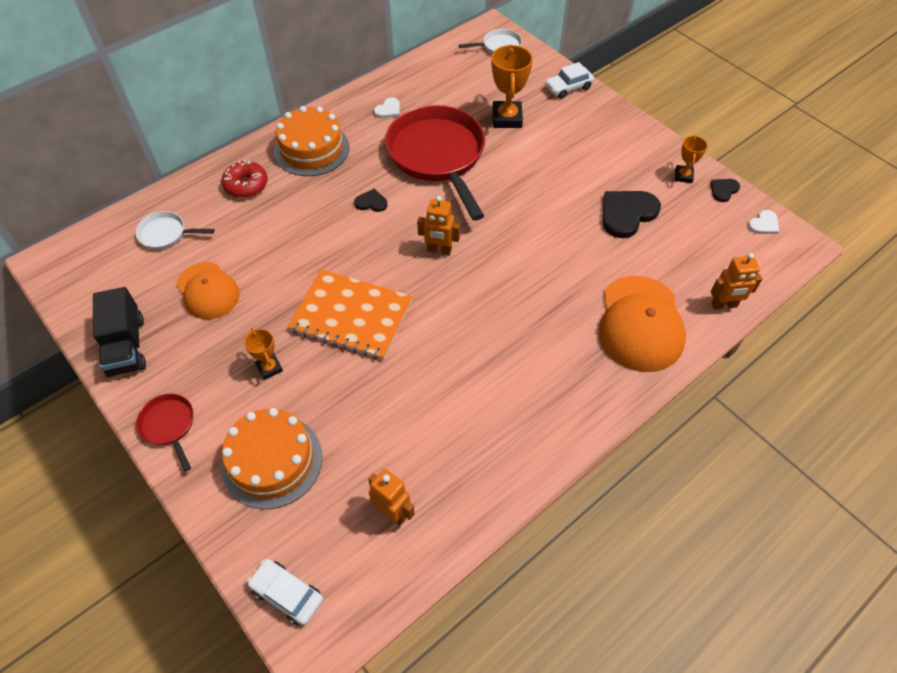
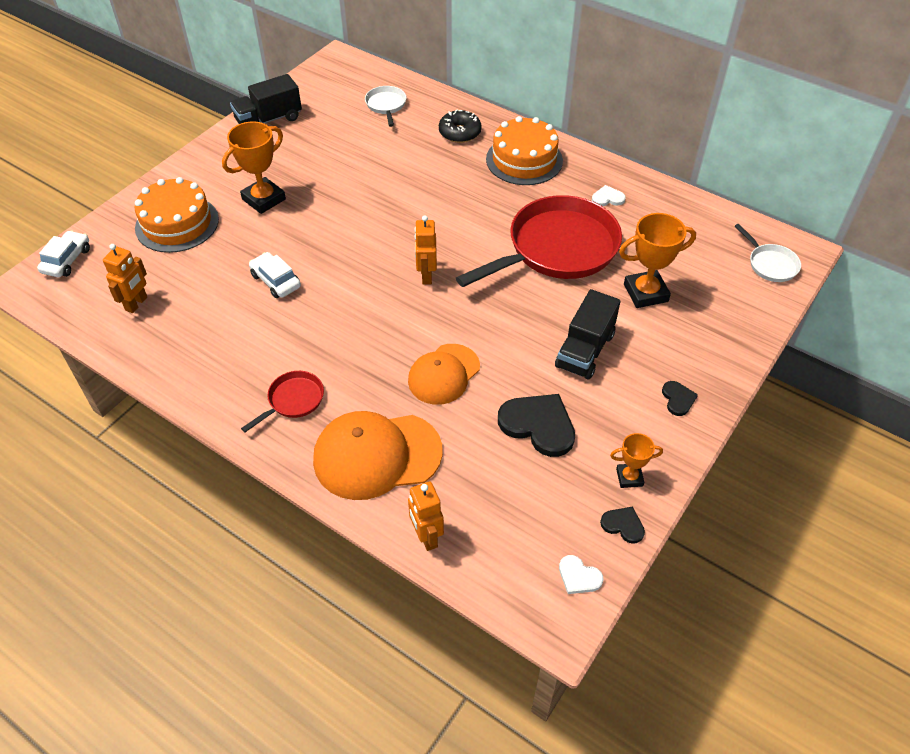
camera: 75 degrees right, 5 degrees down
(169, 426) = (201, 162): red pan -> red pan (293, 400)
(208, 291) = (333, 144): orange cap -> orange cap (444, 374)
(246, 185) = (460, 133): red donut -> black donut
(269, 368) = (263, 199): orange trophy -> orange trophy, size x1.77
(351, 316) = (329, 234): orange notebook -> none
(371, 202) = (471, 215): black heart -> black heart (678, 399)
(388, 110) = (607, 198): white heart -> white heart turned 150 degrees clockwise
(557, 168) = (585, 350): none -> black truck
(568, 87) = (733, 340): white car -> white car (276, 281)

